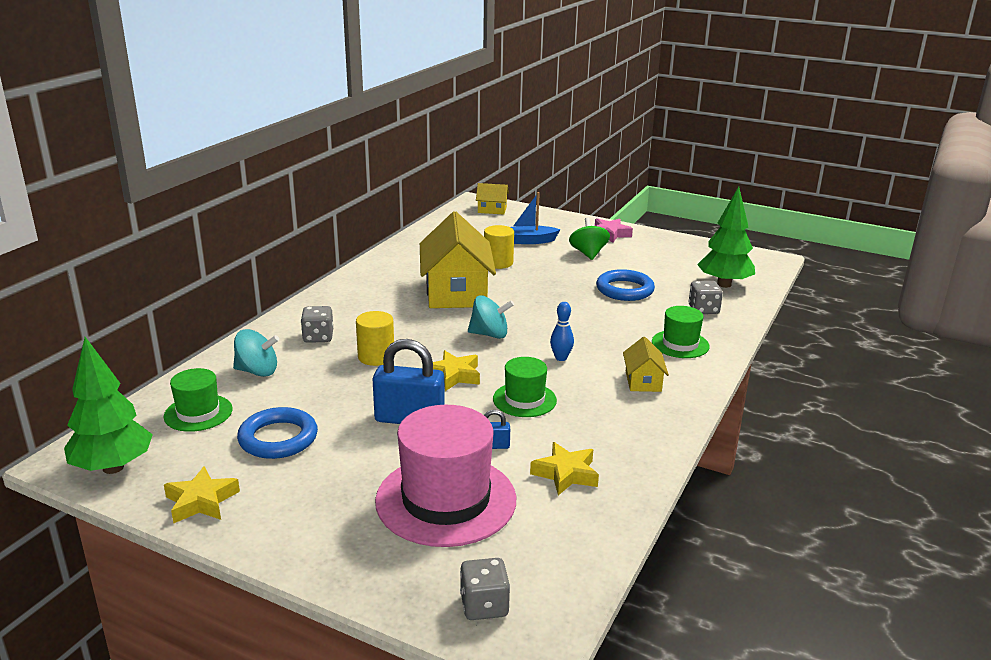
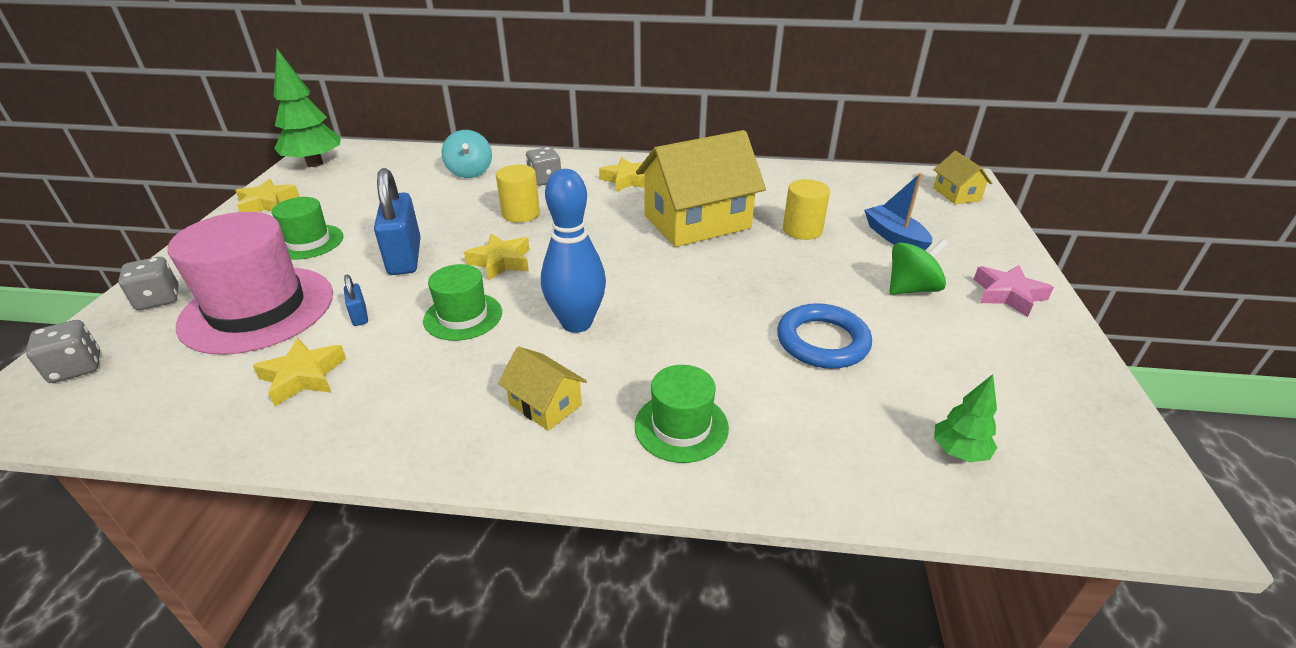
camera: 70 degrees right, 10 degrees up
(198, 413) = (396, 169): green hat -> green hat (308, 242)
(278, 438) = (361, 207): blue ring -> none
(358, 303) = (627, 180): none -> yellow star
(489, 334) = (607, 263): turquoise spinning top -> none
(561, 358) = (576, 323): blue bowling pin -> blue bowling pin, size x1.99
(643, 381) = (545, 404): yellow house -> yellow house turned 60 degrees clockwise
(703, 309) = (827, 438): grey dice -> grey dice (158, 299)
(724, 284) = (959, 452): green tree -> green tree, size x0.53

